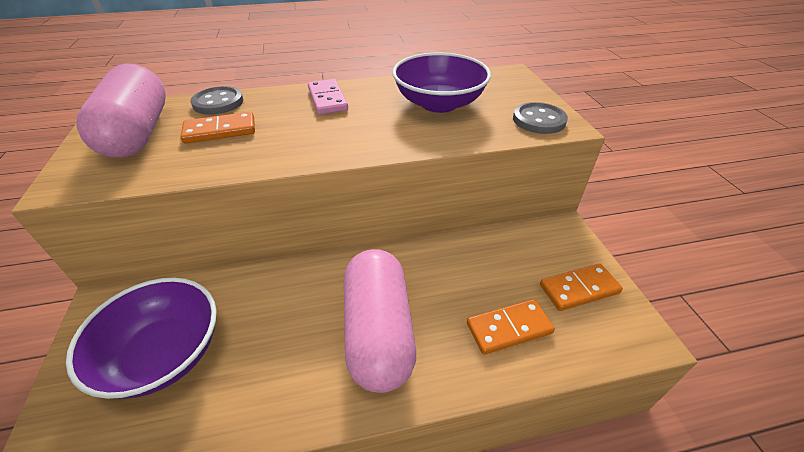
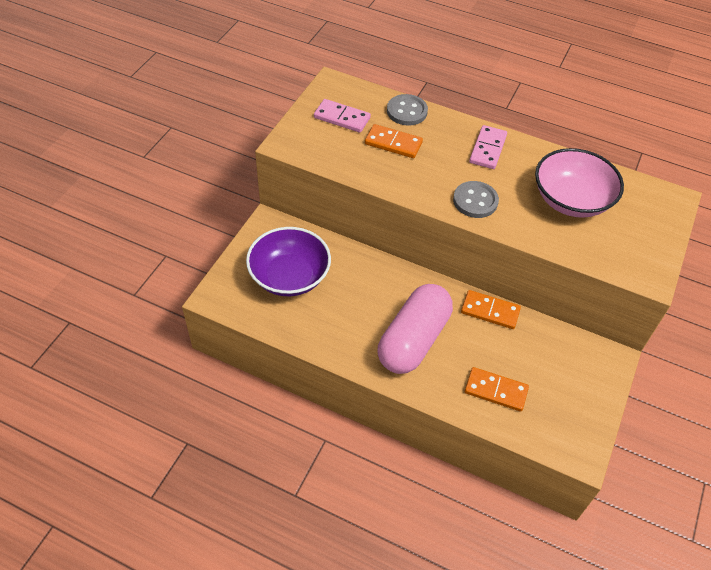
camera: 35 degrees right, 10 degrees up
(138, 133) = (342, 118): pink capsule -> pink domino
(439, 103) = (571, 200): purple bowl -> pink bowl
(539, 120) = (635, 260): grey button -> grey button (475, 201)
(579, 289) = (571, 401): orange domino -> orange domino (490, 311)

